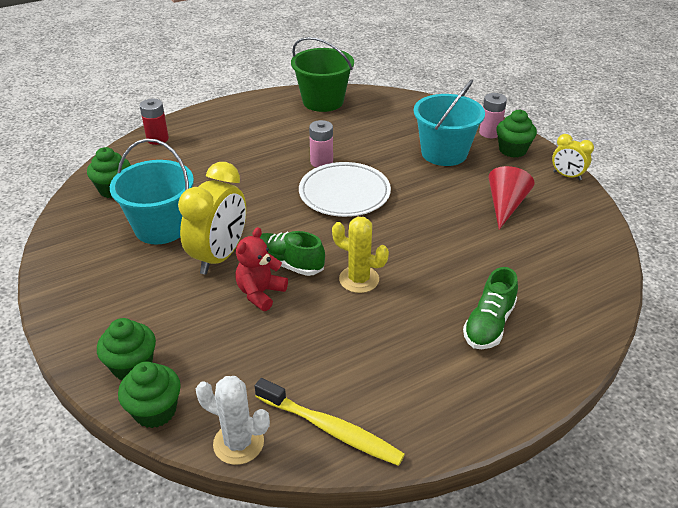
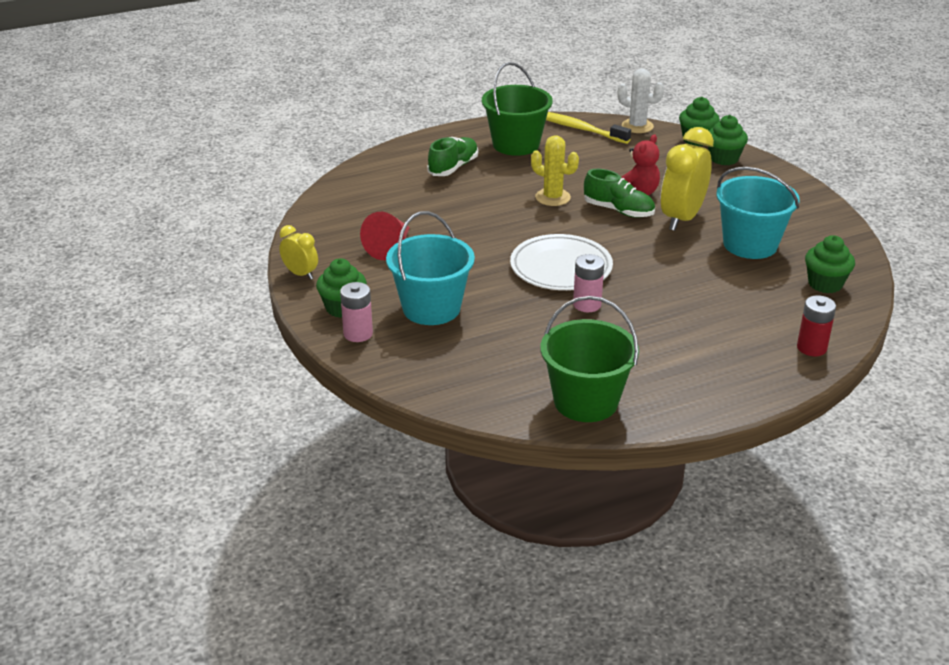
camera: 175 degrees left, 5 degrees down
(419, 380) = (516, 144): none -> green bucket

